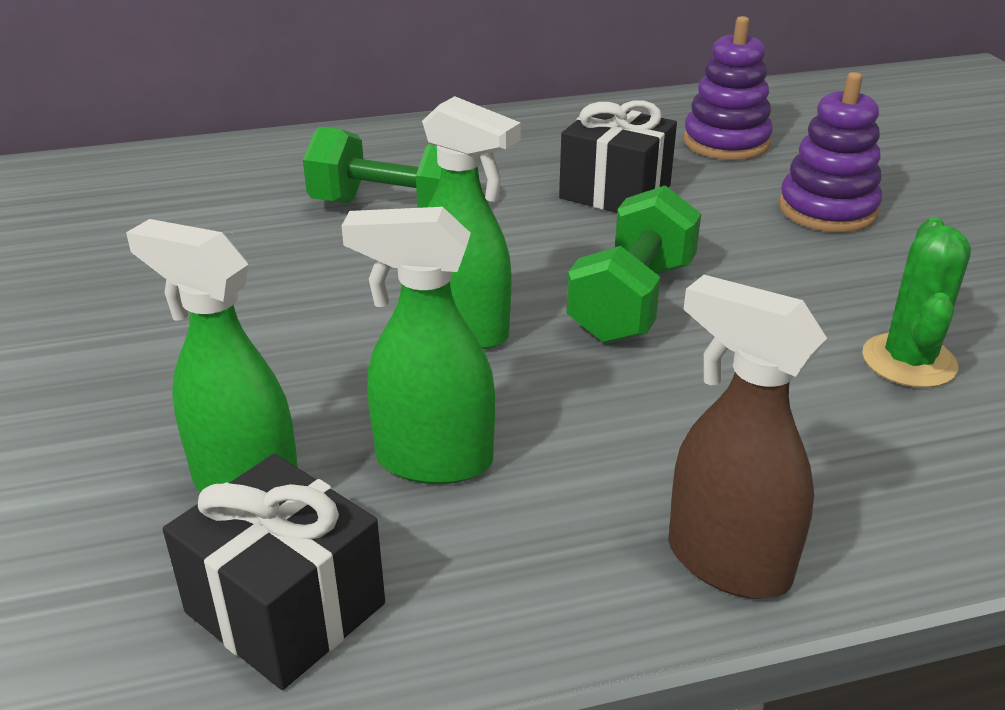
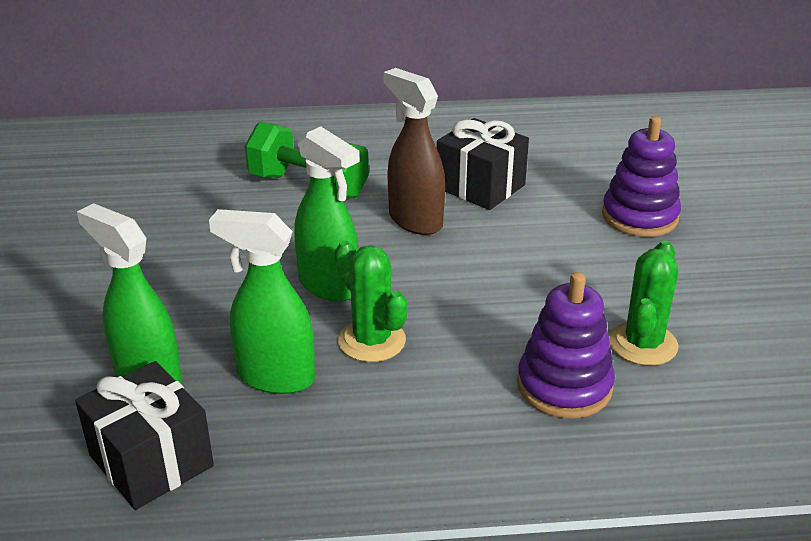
camera: 10 degrees right, 0 degrees up
(551, 396) = (371, 341): none -> green cactus
(632, 301) = (457, 276): green dumbbell -> none
(726, 142) = (585, 151): purple stacking toy -> purple stacking toy (564, 386)
(726, 562) = (445, 469): brown spray bottle -> brown spray bottle (415, 220)

